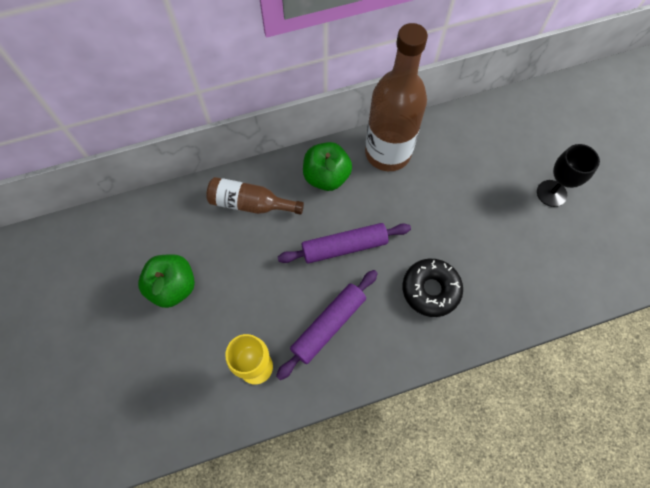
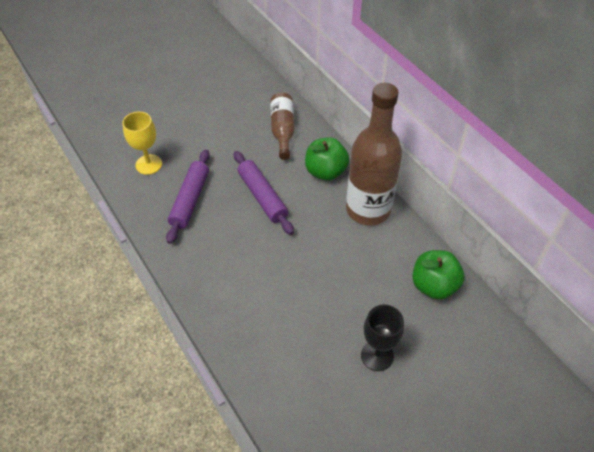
camera: 75 degrees right, 15 degrees down
(173, 287) = (201, 106): green apple -> green apple (434, 286)
(328, 325) = (190, 200): purple rolling pin -> purple rolling pin turned 75 degrees clockwise
(430, 290) = (238, 264): black donut -> none

